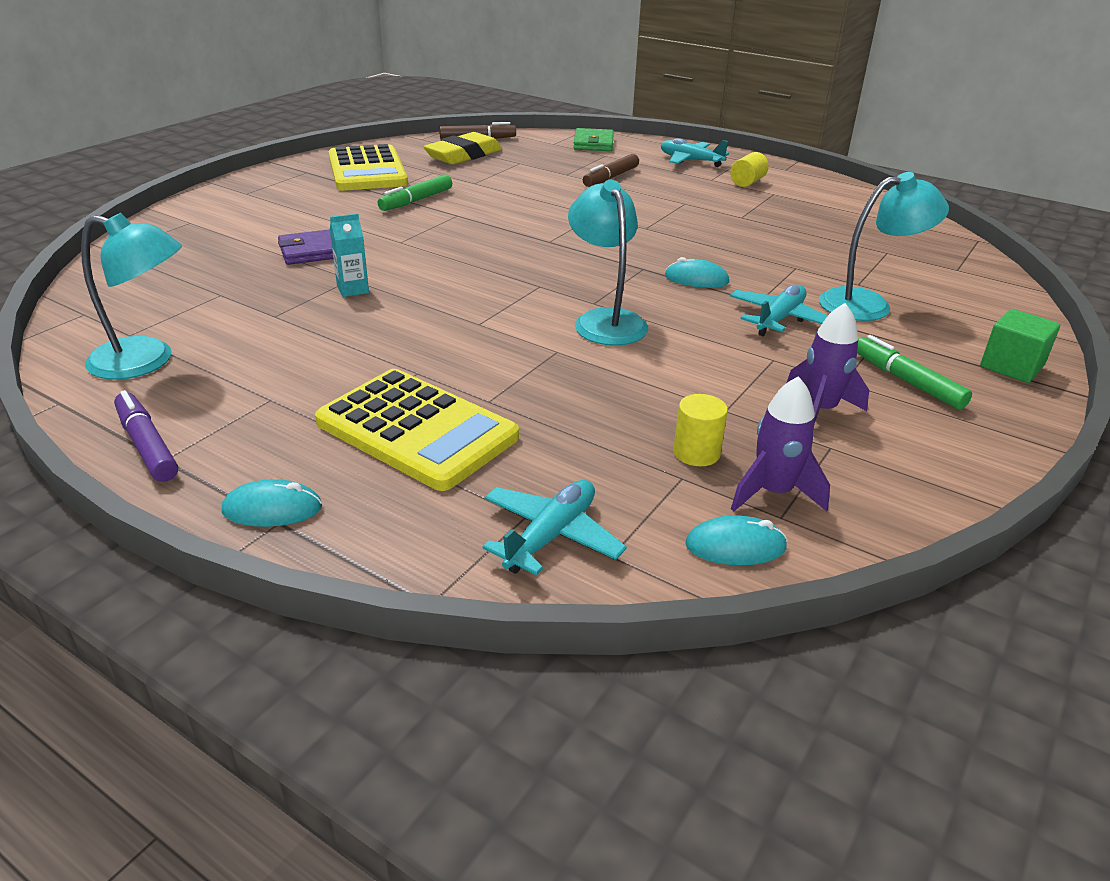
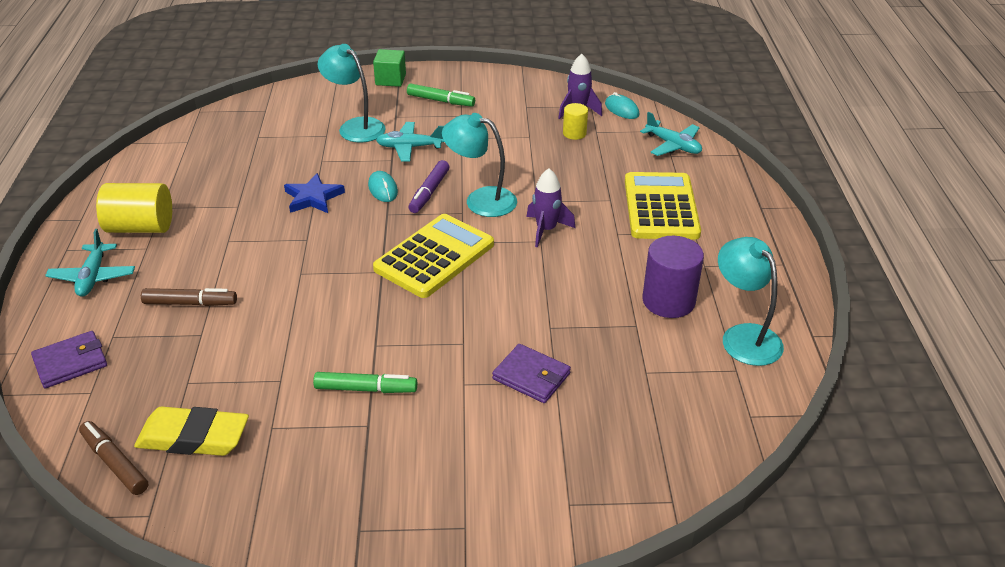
camera: 125 degrees left, 5 degrees up
(147, 445) = (785, 276): purple marker -> purple marker (429, 192)
(268, 347) = (668, 301): none -> purple cylinder
(272, 509) = (758, 213): turquoise mouse -> none
(353, 289) = (563, 315): turquoise carton -> none
(367, 170) = (311, 481): yellow calculator -> yellow calculator (434, 257)
(551, 536) = (673, 145): turquoise plane -> turquoise plane turned 135 degrees counterclockwise
(593, 143) = (70, 362): green wallet -> purple wallet
(605, 320) = (481, 200): turquoise lamp -> turquoise lamp turned 75 degrees clockwise
(719, 246) = (313, 197): none -> blue star
(747, 182) = (140, 227): yellow cylinder -> yellow cylinder, size x1.80
(819, 410) = (498, 115): purple rocket -> purple rocket (546, 230)
(906, 381) = (441, 101): green marker -> green marker turned 90 degrees counterclockwise

